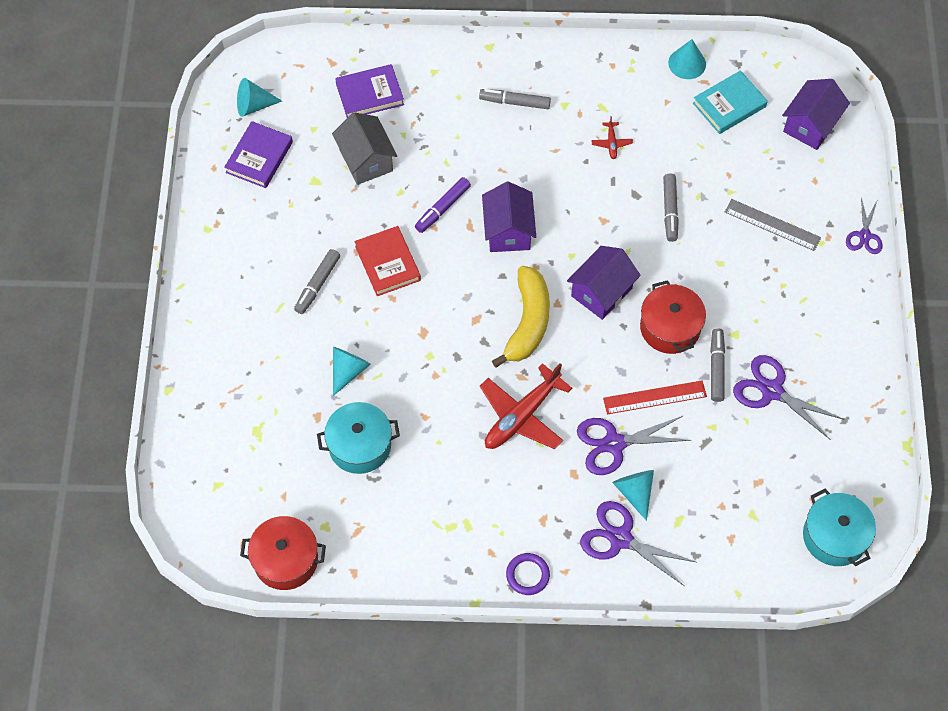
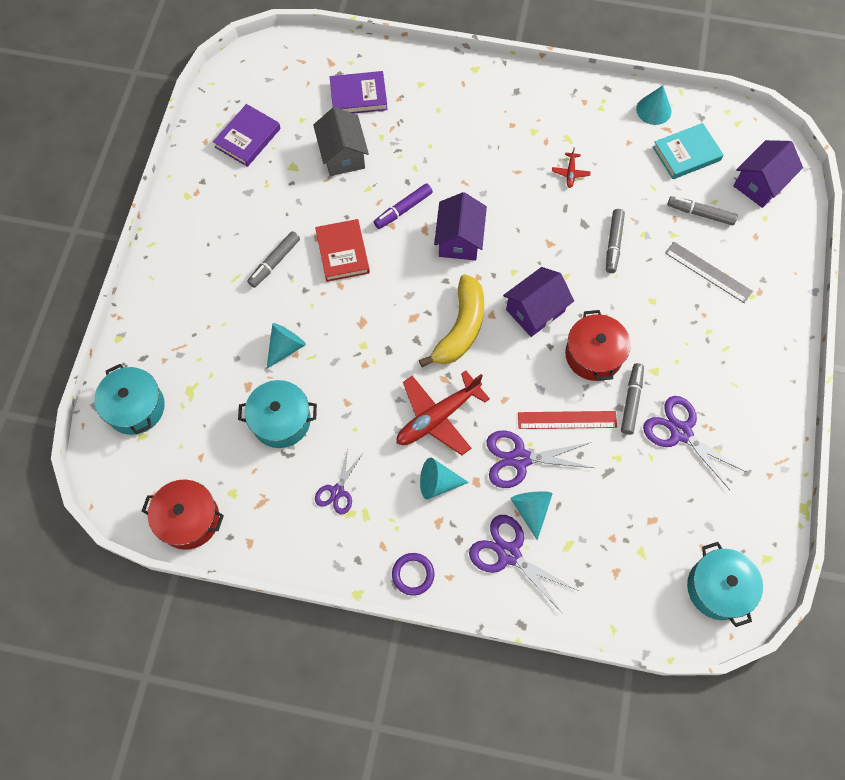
camera: 10 degrees right, 5 degrees up
(203, 457) = (135, 407): none -> turquoise pot
(254, 105) = (253, 91): turquoise cone -> turquoise cone (438, 483)
(515, 102) = (488, 122): grey marker -> grey marker (700, 214)
(864, 236) = (795, 296): purple scissors -> purple scissors (337, 491)

